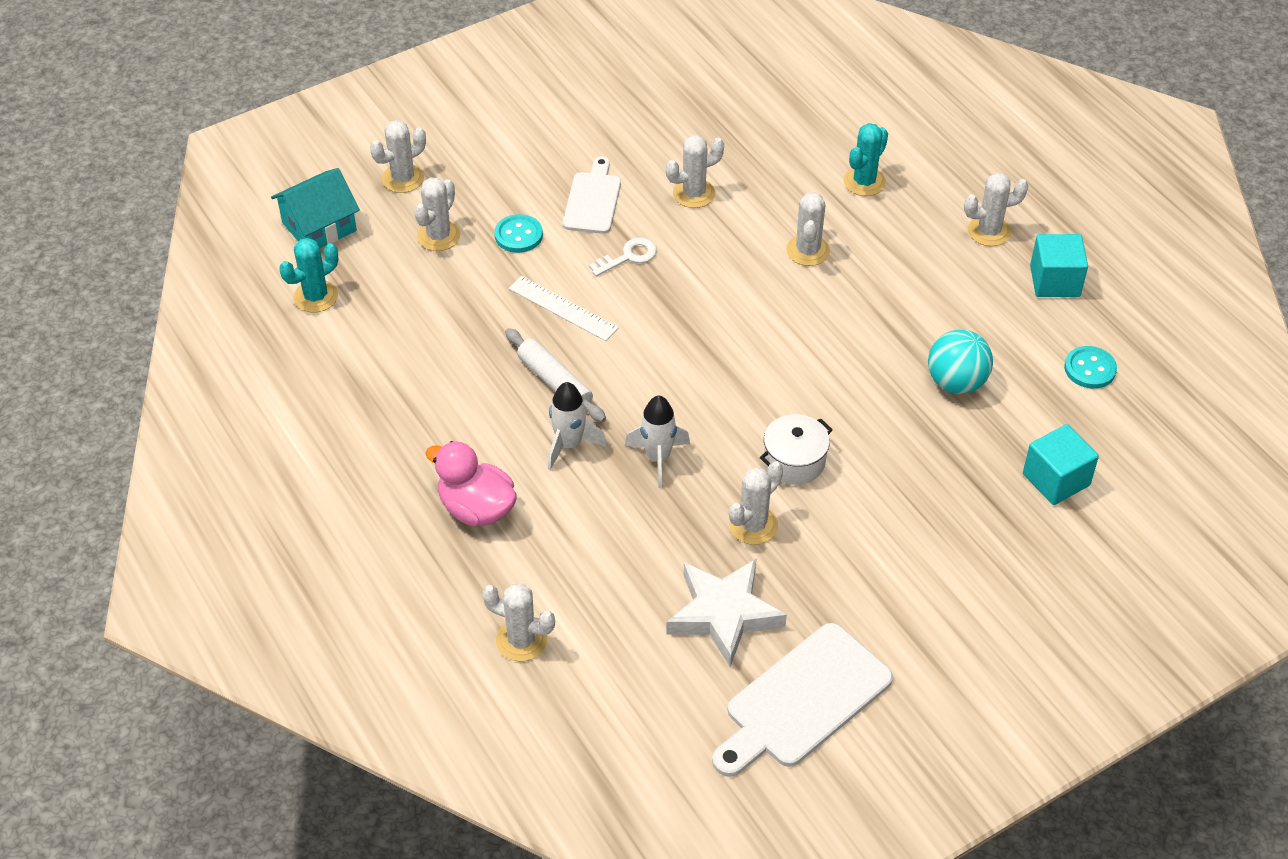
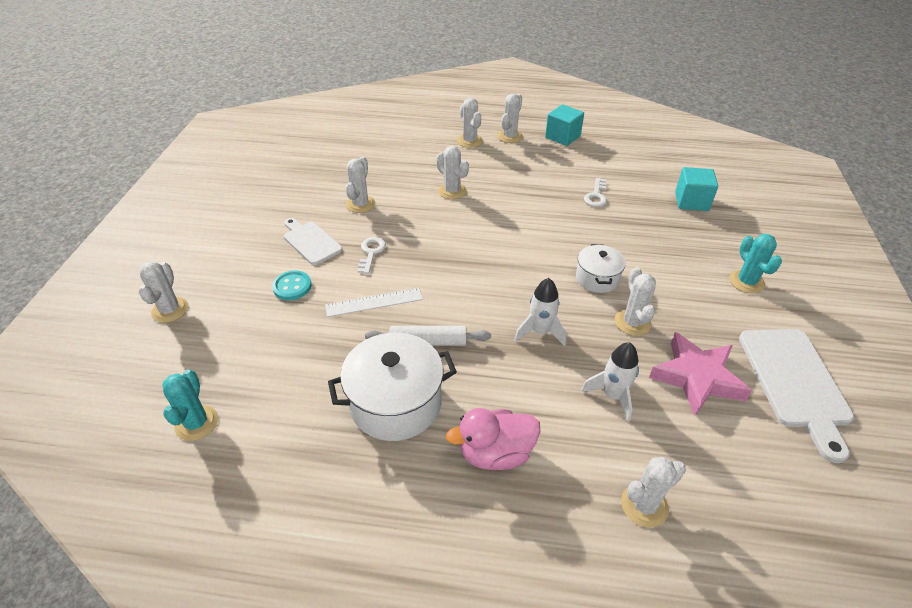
camera: 50 degrees left, 5 degrees down
(319, 226) = (141, 379): turquoise house -> none
(438, 236) = (240, 322): white cactus -> white cactus (469, 141)
(461, 407) = (396, 403): none -> white pot
(569, 445) = (487, 367): white rocket -> white rocket (612, 396)
(724, 614) = (697, 377): white star -> pink star
(864, 182) = (431, 151): turquoise cactus -> turquoise cactus (746, 282)
(956, 382) = (596, 195): turquoise ball -> white key
(1090, 369) = (628, 156): turquoise button -> none

